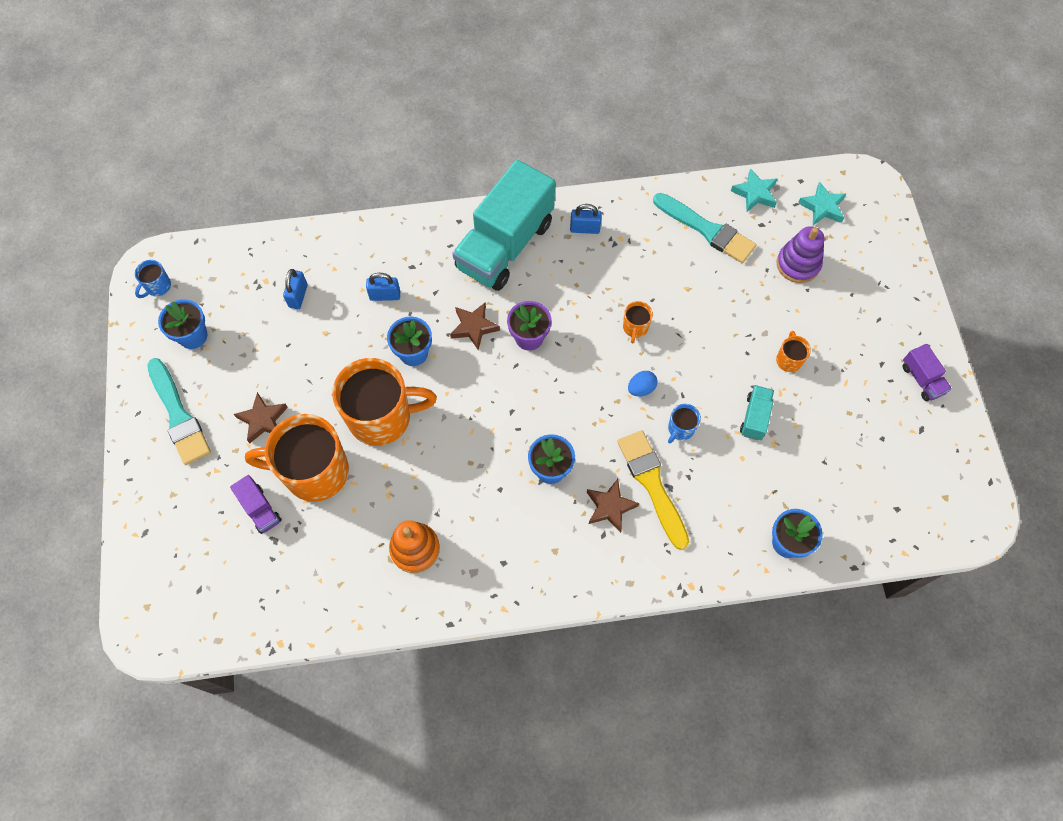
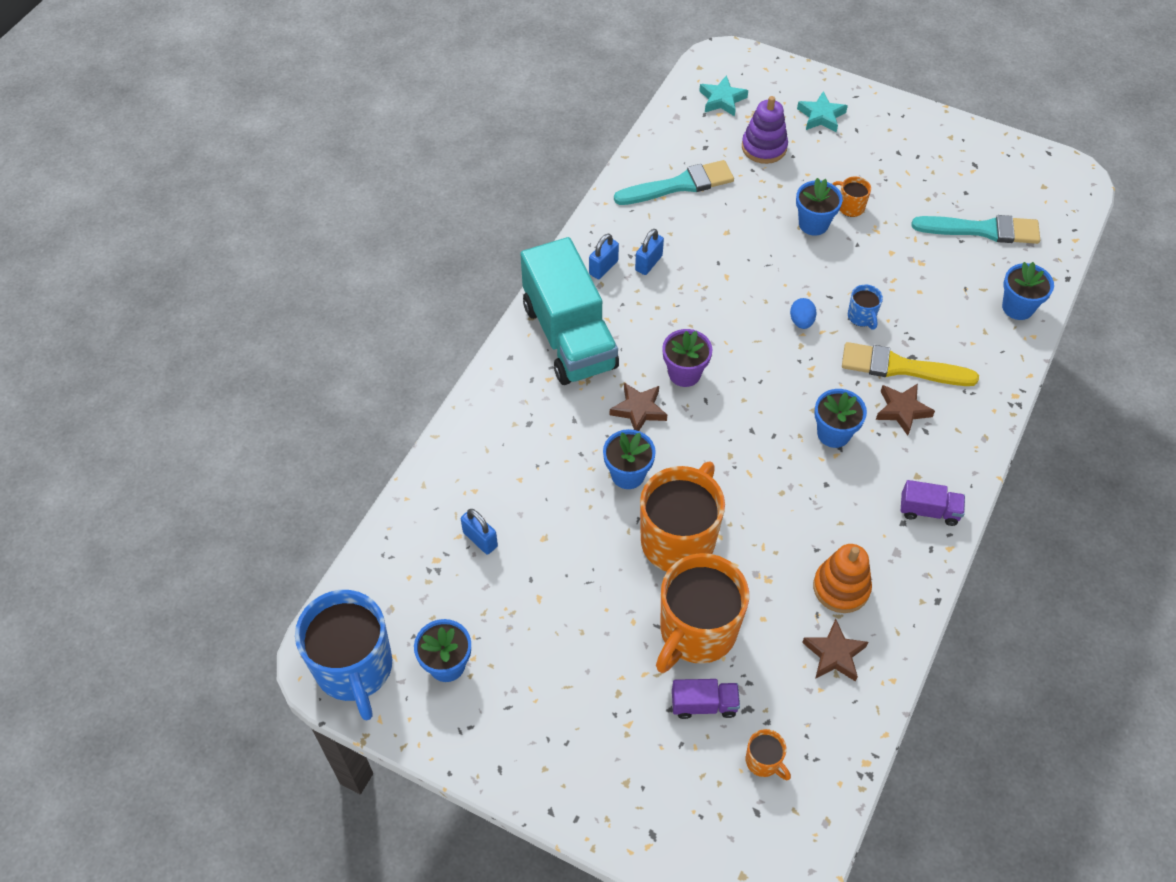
camera: 55 degrees left, 10 degrees down
(158, 286) = (354, 668): blue mug -> blue mug, size x2.34
(179, 415) = (535, 728): turquoise brush -> turquoise brush (982, 230)
(263, 420) = (602, 648): brown star -> brown star (834, 654)
(385, 295) = (543, 463): blue padlock -> blue padlock (648, 263)
(635, 328) = (737, 290): orange mug -> orange mug (763, 761)
(747, 343) = (813, 224): none -> blue flower pot
(755, 193) = (670, 133): turquoise star -> turquoise star (821, 116)
(755, 417) = (887, 260): turquoise truck -> none
(922, 379) = (931, 137): purple truck -> purple truck (929, 511)

